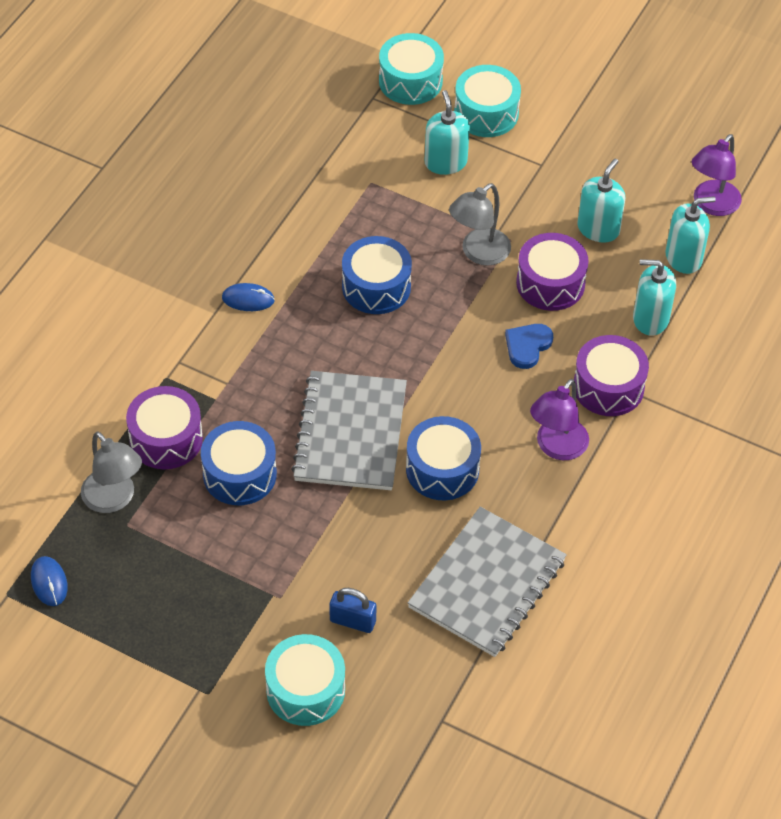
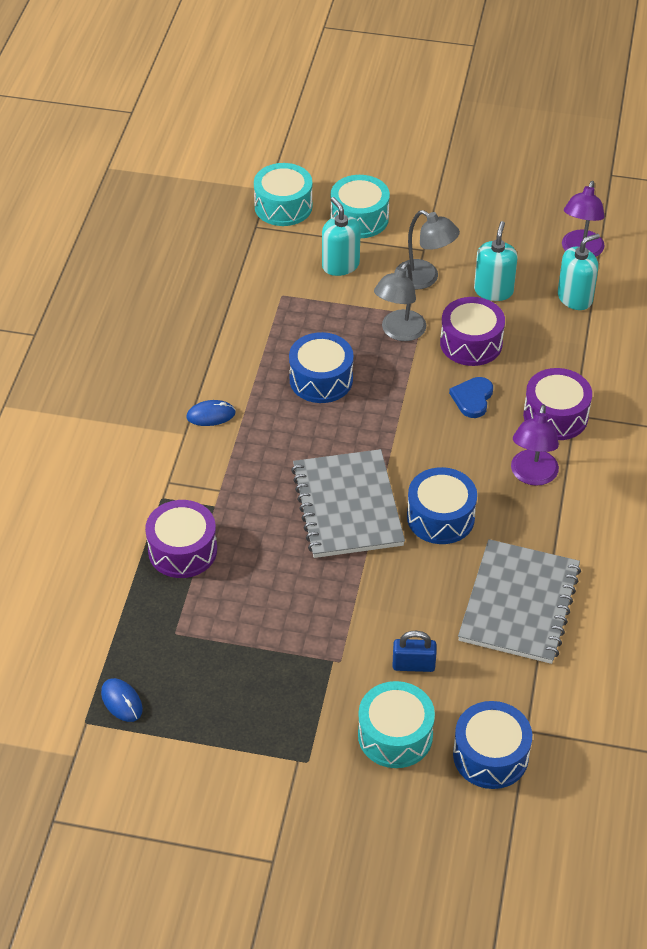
camera: 15 degrees left, 5 degrees down
(114, 499) = (155, 614): grey lamp -> grey lamp (424, 279)
(239, 474) = (261, 564): blue drum -> blue drum (490, 755)
(650, 319) = (568, 353): turquoise soap dispenser -> none

